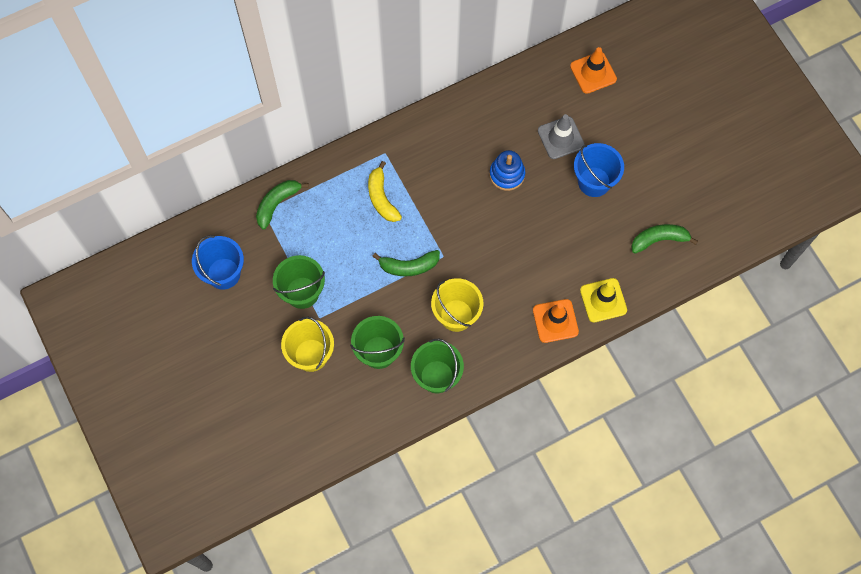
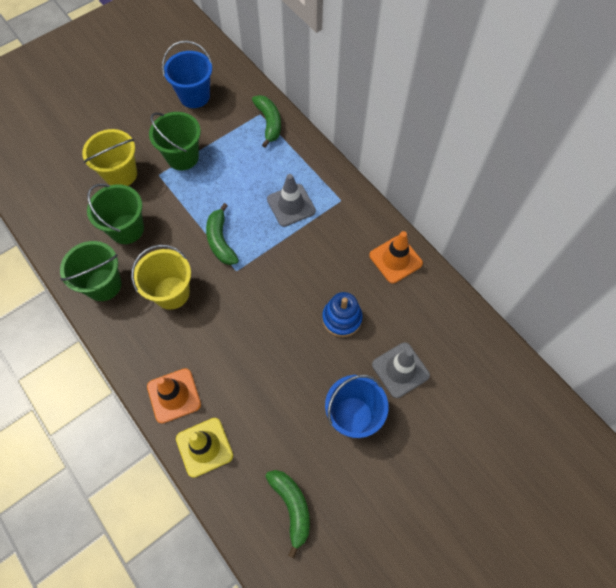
camera: 80 degrees right, 5 degrees down
(277, 204) = (269, 123): green banana -> green banana turned 45 degrees clockwise
(381, 198) = (291, 205): yellow banana -> grey traffic cone
(593, 73) = (495, 395): orange traffic cone -> orange traffic cone (395, 259)

